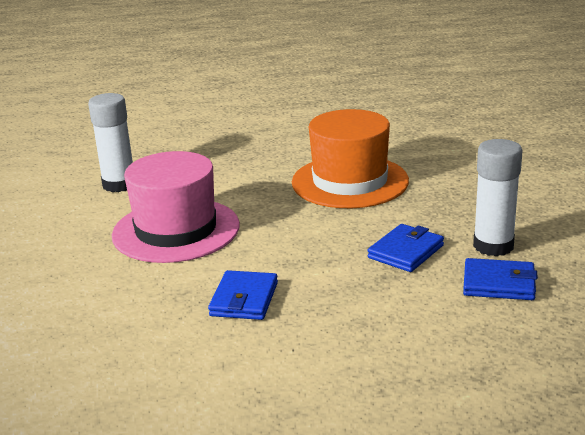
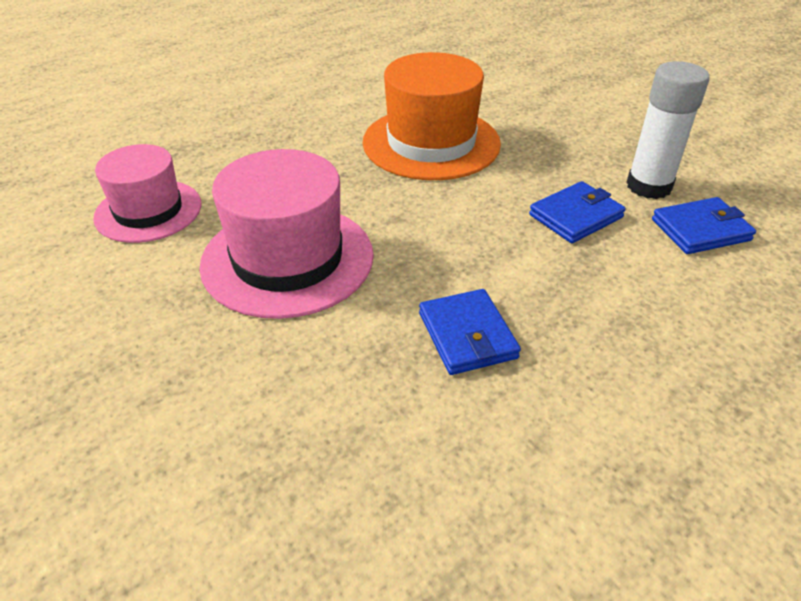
camera: 30 degrees left, 15 degrees up
(119, 184) = (148, 211): white glue stick -> pink hat
(406, 252) = (576, 216): blue wallet -> blue wallet turned 45 degrees clockwise

